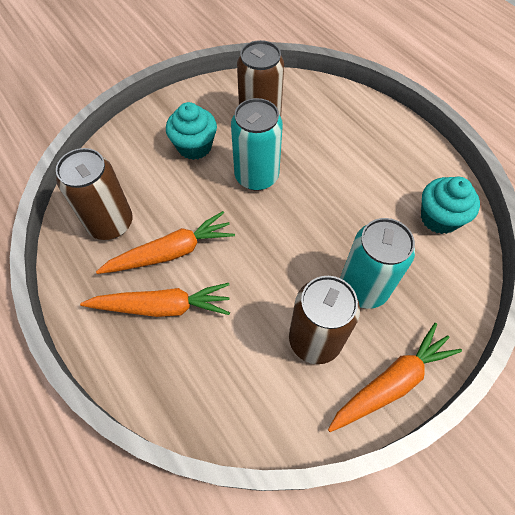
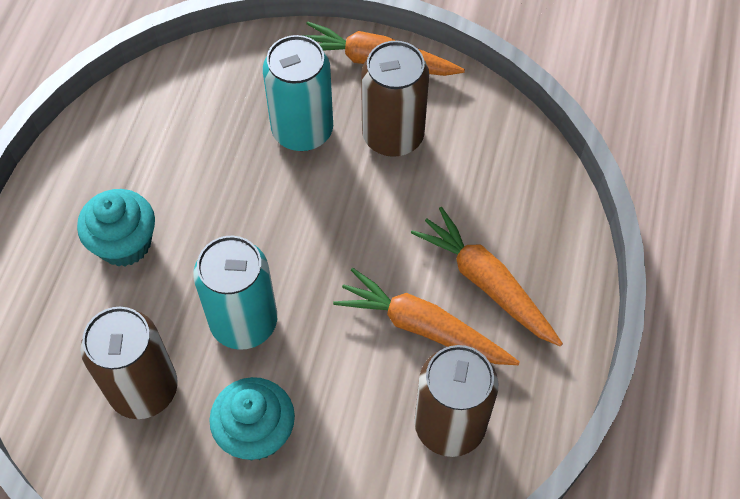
camera: 130 degrees left, 0 degrees up
(439, 218) = (155, 114): turquoise cupcake -> turquoise cupcake (124, 243)

